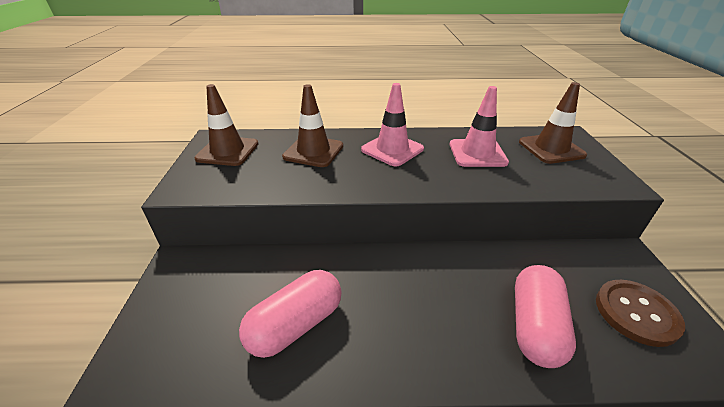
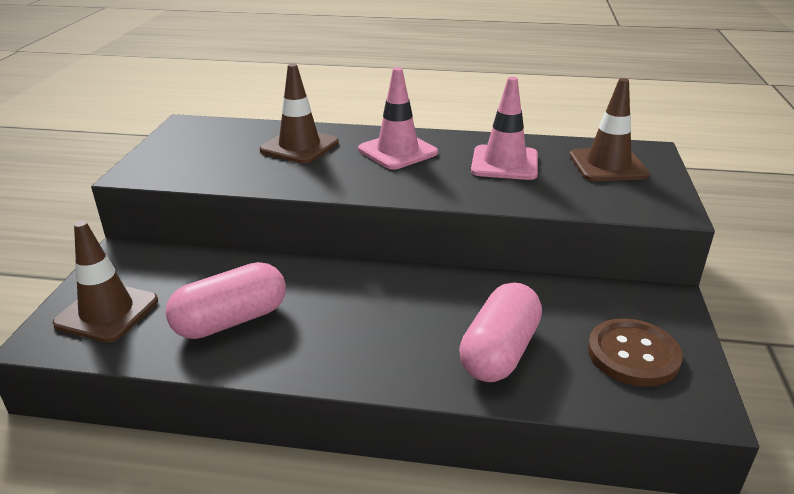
camera: 10 degrees right, 5 degrees down
(228, 151) = (198, 139): brown traffic cone -> brown traffic cone (107, 312)

